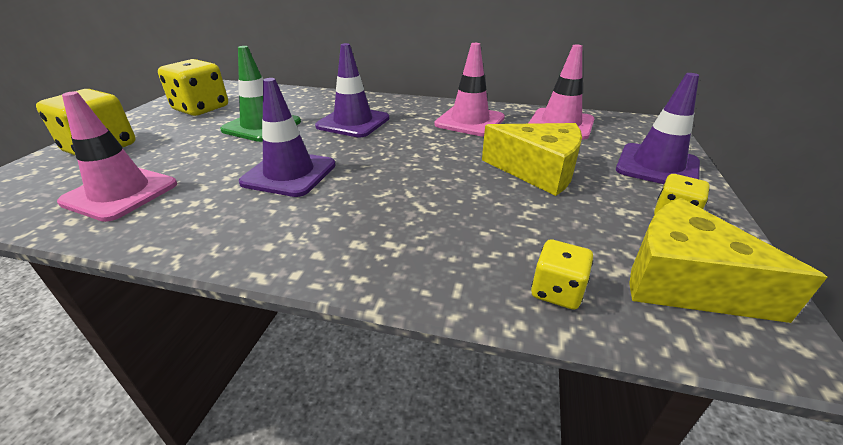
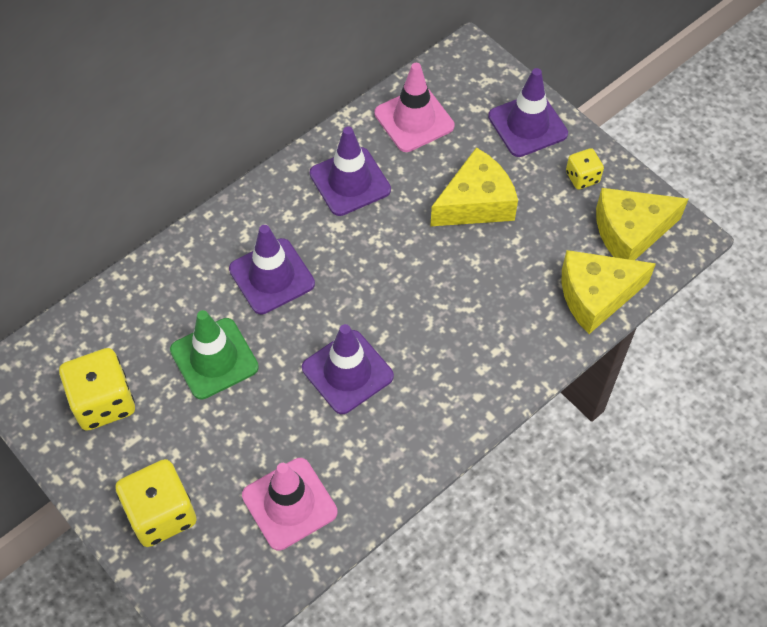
camera: 55 degrees left, 25 degrees up
(469, 121) = (350, 182): pink traffic cone -> purple traffic cone
(557, 291) = (596, 296): yellow dice -> yellow cheese

